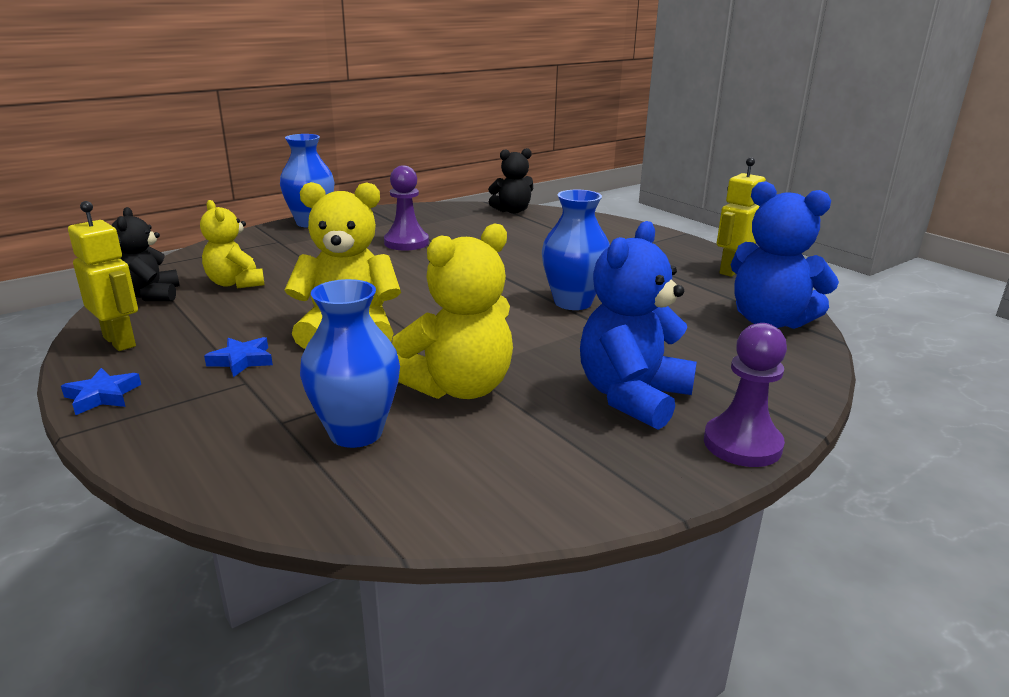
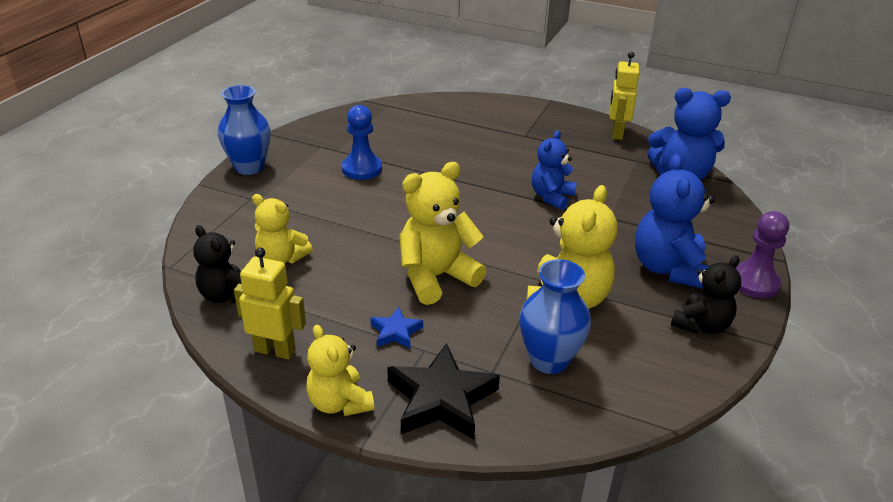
camera: 30 degrees left, 10 degrees up
(102, 396) = (339, 403): blue star -> yellow teddy bear
(193, 426) = (441, 399): none -> black star
(406, 243) = (362, 169): purple pawn -> blue pawn
(512, 211) = (401, 107): black teddy bear -> black teddy bear (701, 325)
(573, 302) = (551, 197): blue vase -> blue teddy bear

